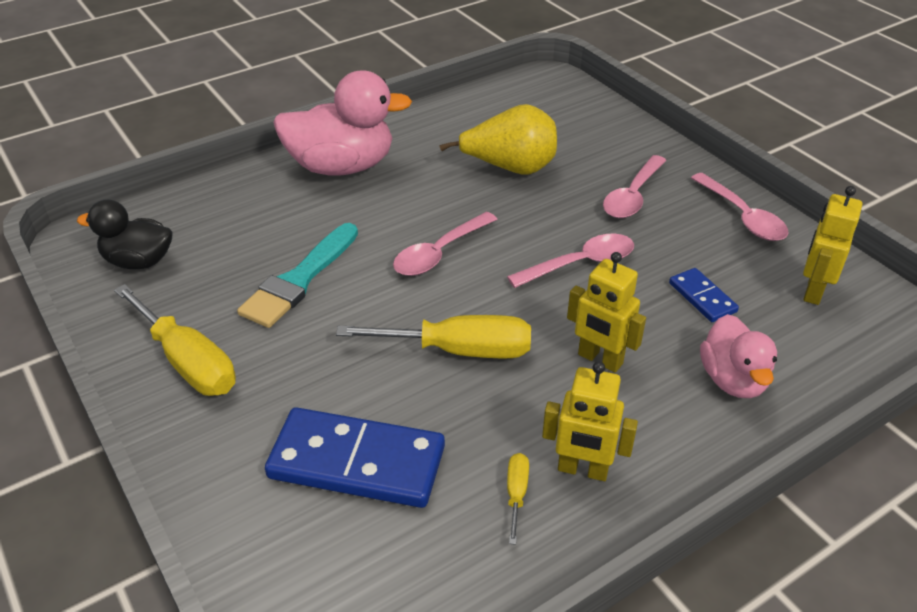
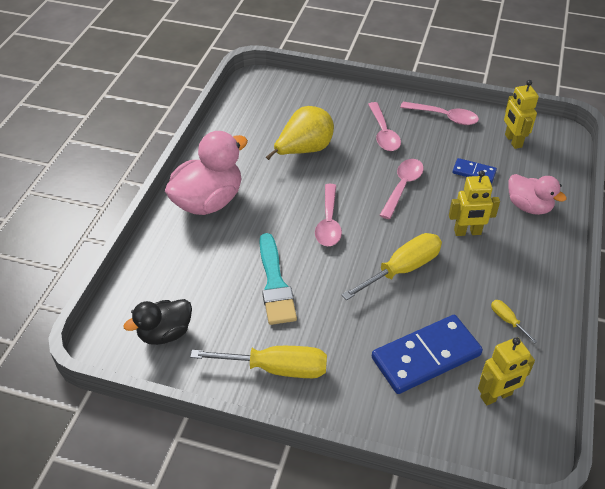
camera: 40 degrees left, 5 degrees up
(582, 470) = (519, 290): yellow robot -> yellow robot (496, 396)

